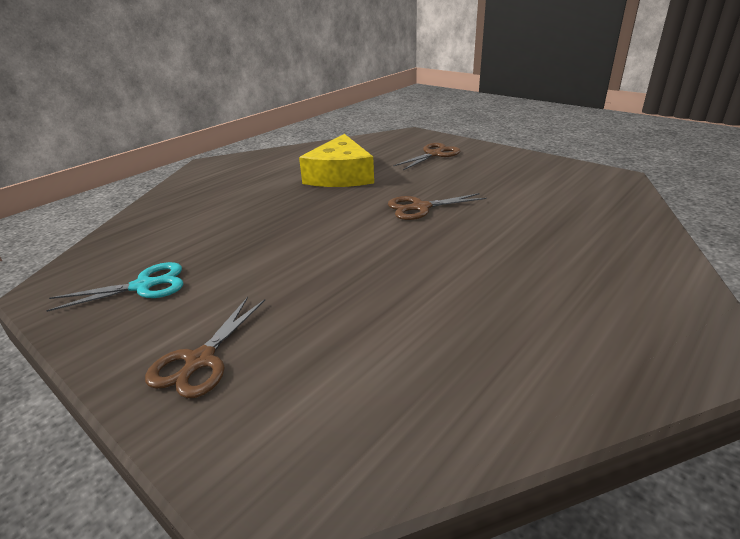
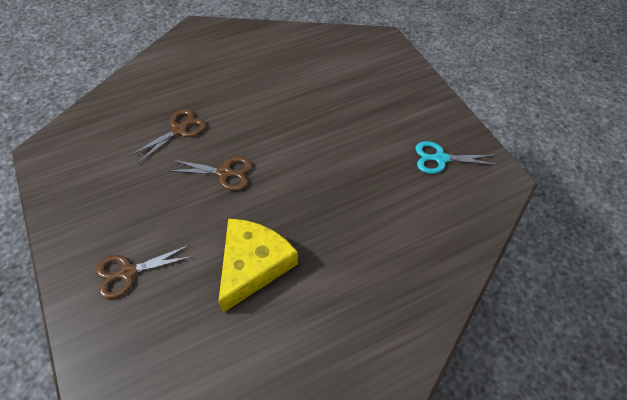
camera: 160 degrees left, 25 degrees up
(200, 360) = (405, 94): brown scissors -> brown scissors (179, 130)

